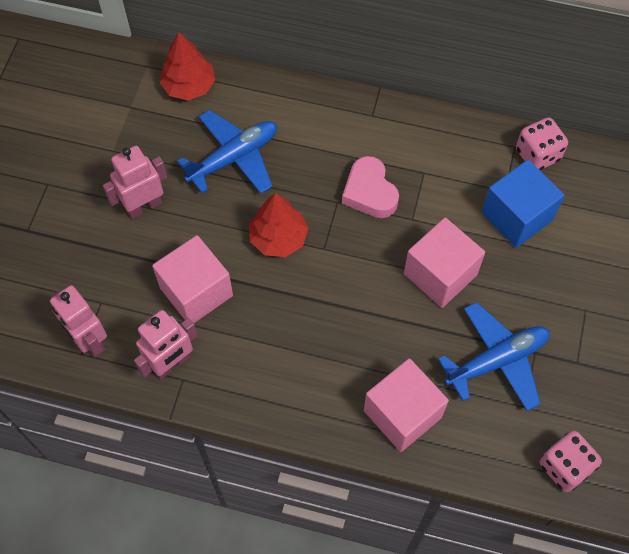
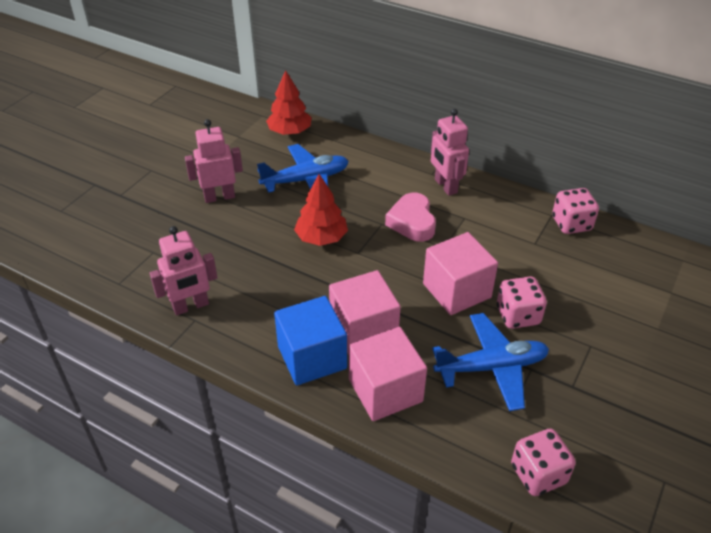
camera: 15 degrees right, 20 degrees down
(89, 340) = (130, 275): pink robot -> pink robot (445, 186)
(196, 291) = (235, 260): pink cube -> pink cube (363, 330)
(508, 291) = (517, 315): none -> pink dice
(517, 216) = (541, 263): blue cube -> blue cube (312, 357)

